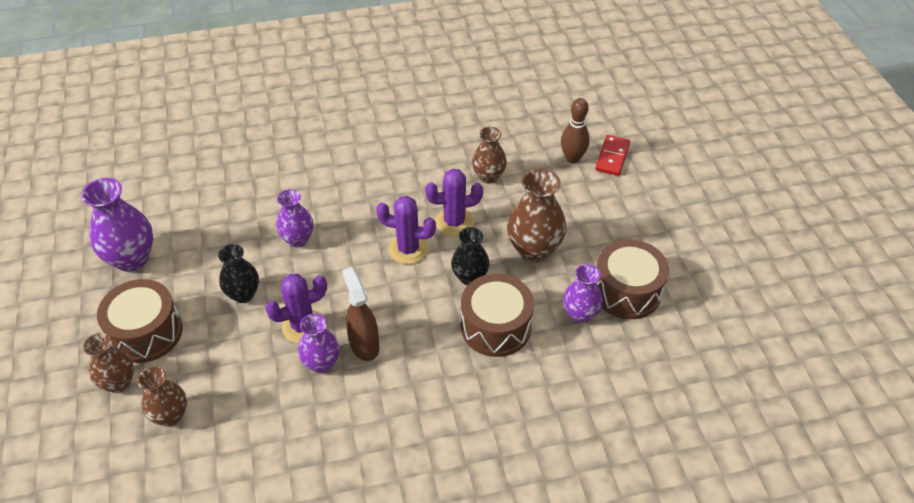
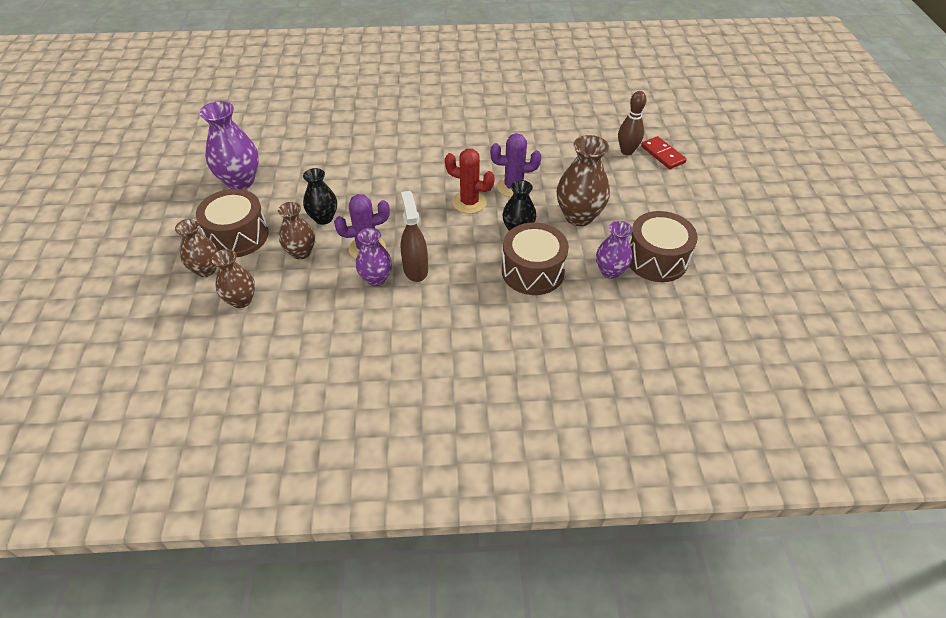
camera: 10 degrees right, 0 degrees up
(298, 239) = (378, 183): purple vase -> none
(408, 249) = (469, 202): purple cactus -> red cactus
(488, 176) = (550, 156): brown vase -> brown vase (301, 252)
(612, 157) = (663, 154): red domino -> red domino turned 60 degrees counterclockwise

